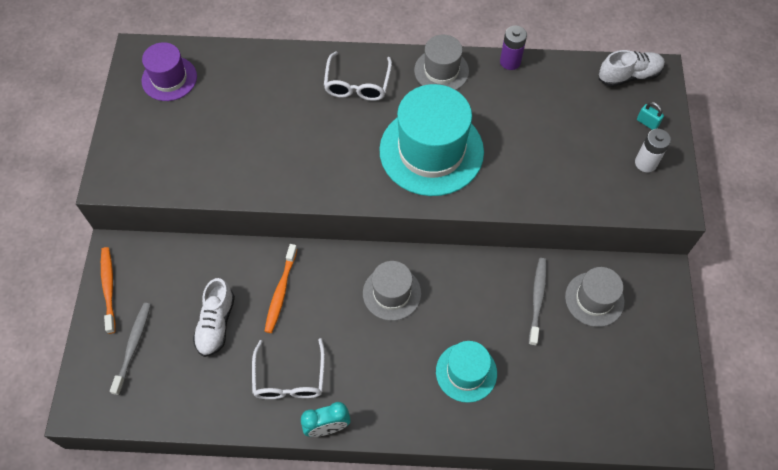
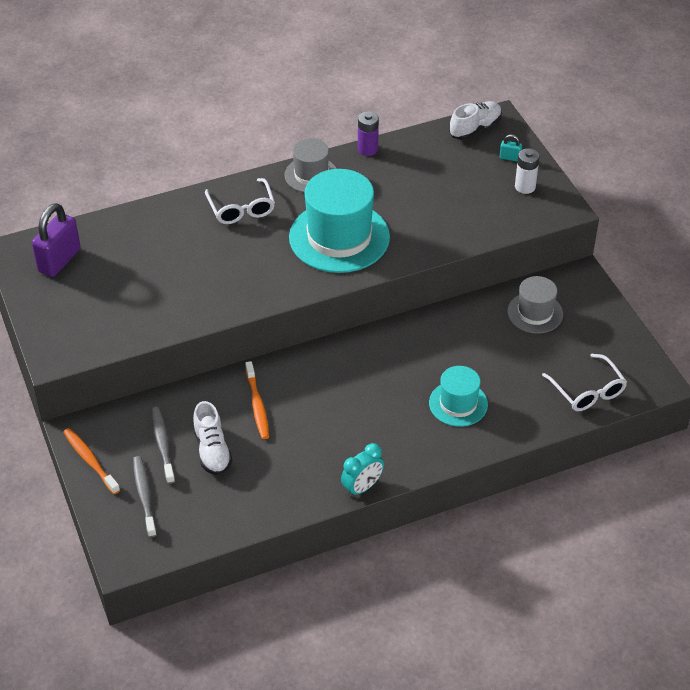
camera: 25 degrees left, 15 degrees down
(169, 78) = (59, 260): purple hat -> purple padlock
(289, 378) = (306, 465): white glasses -> white glasses (587, 391)
(392, 293) = (358, 370): grey hat -> none
(537, 299) = (487, 330): grey toothbrush -> grey toothbrush (162, 444)

